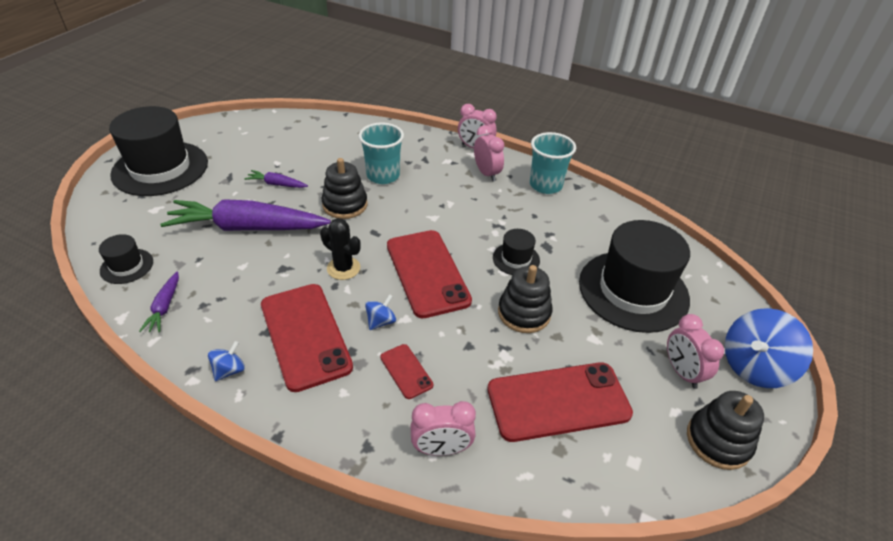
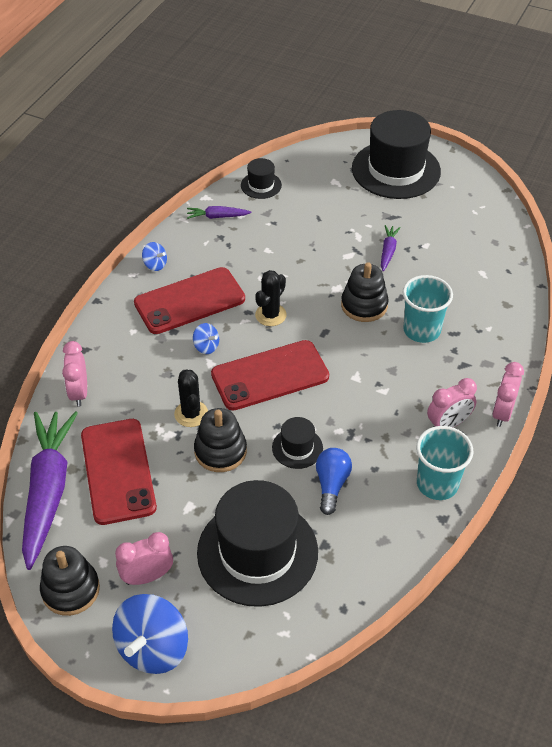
camera: 90 degrees right, 5 degrees up
(247, 227) = (318, 243): purple carrot -> purple carrot (48, 491)
(406, 371) = (152, 367): red phone -> none
(476, 336) = (191, 414): none -> black cactus
(554, 241) = (331, 485): none -> blue light bulb
(754, 366) = (153, 648): blue spinning top -> blue spinning top turned 120 degrees counterclockwise

